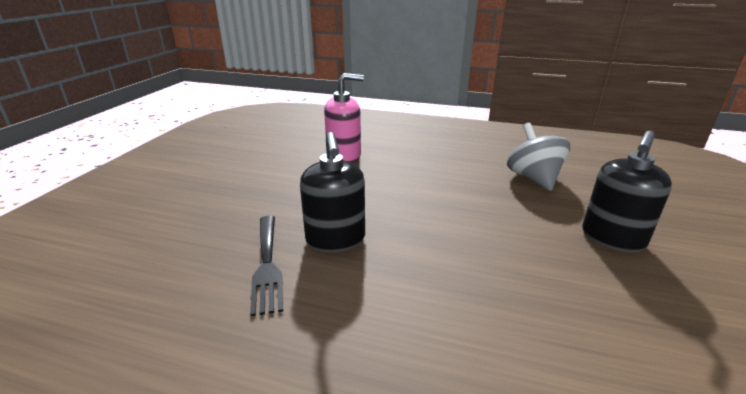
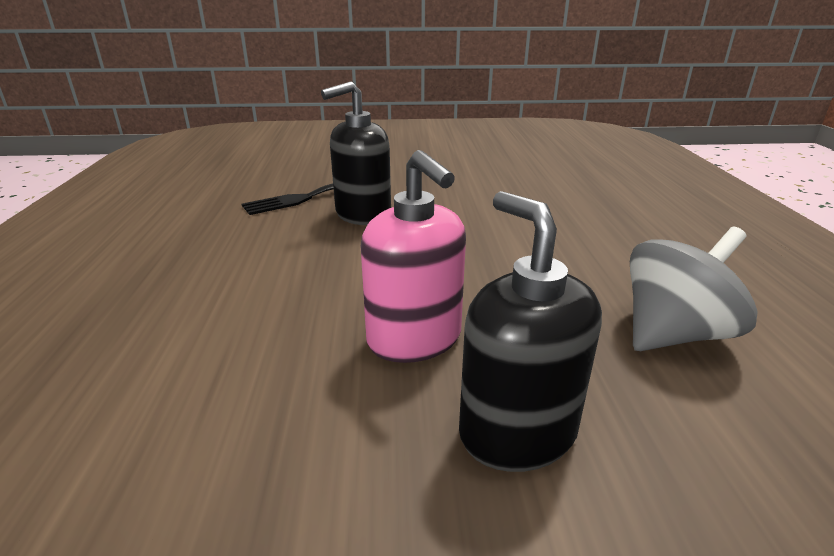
camera: 70 degrees right, 0 degrees up
(344, 156) = (550, 187): pink soap dispenser -> pink soap dispenser (415, 339)
(612, 238) = (517, 432): black soap dispenser -> black soap dispenser turned 45 degrees clockwise

